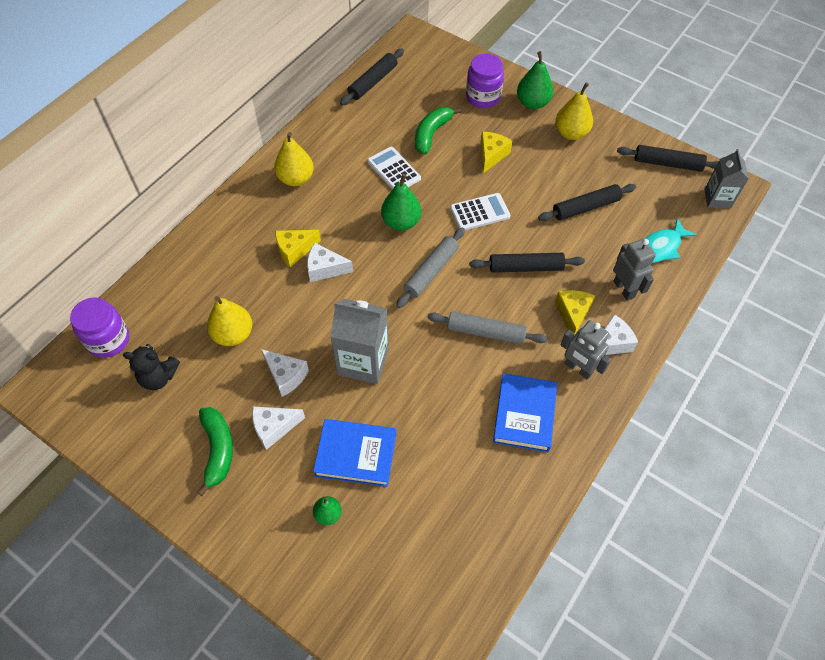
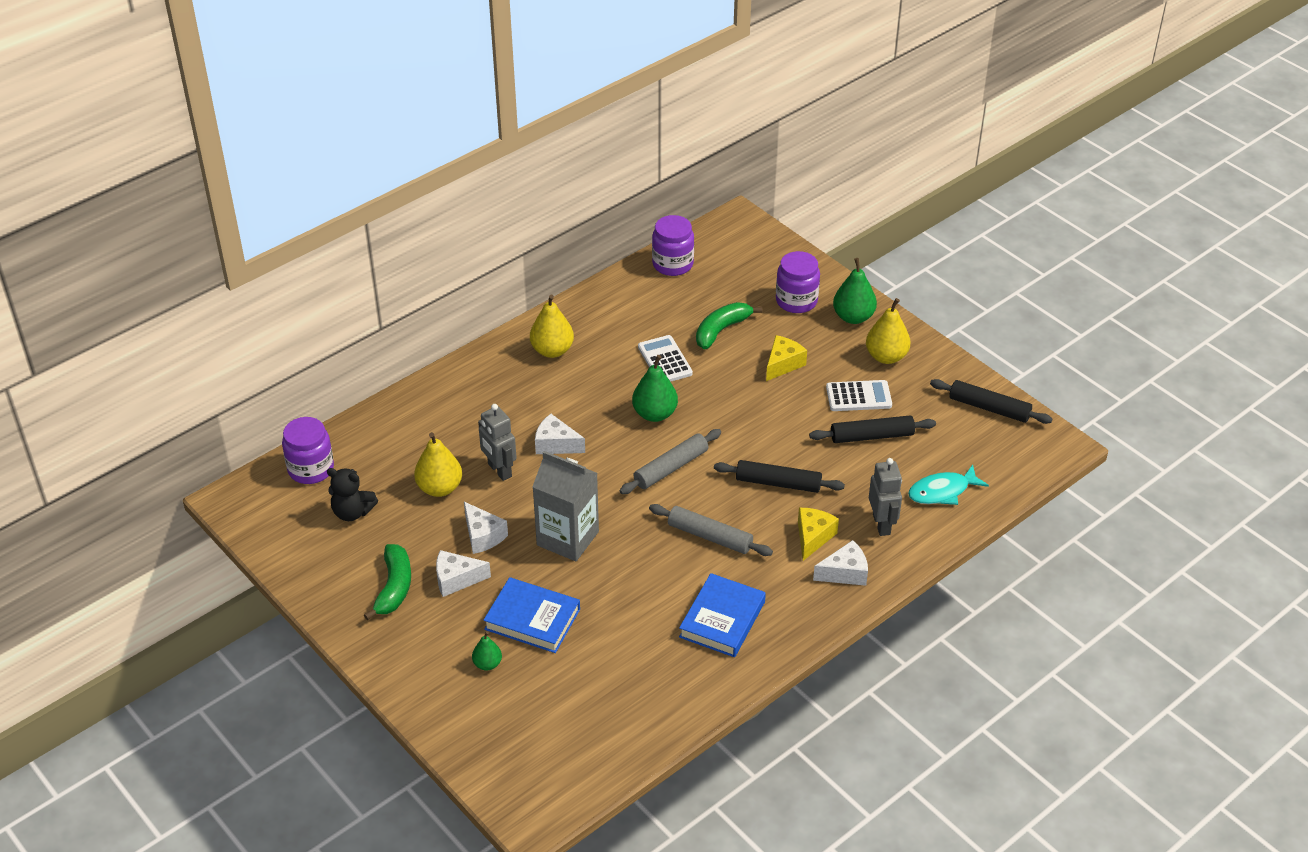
camera: 15 degrees right, 15 degrees down
(295, 250) = (529, 420): yellow cheese -> none
(373, 82) = (672, 264): black rolling pin -> purple jar
(479, 212) = (747, 420): white calculator -> white calculator (858, 396)
(578, 368) = (798, 589): grey robot -> grey robot (499, 470)
(717, 199) = (1033, 454): grey carton -> none

